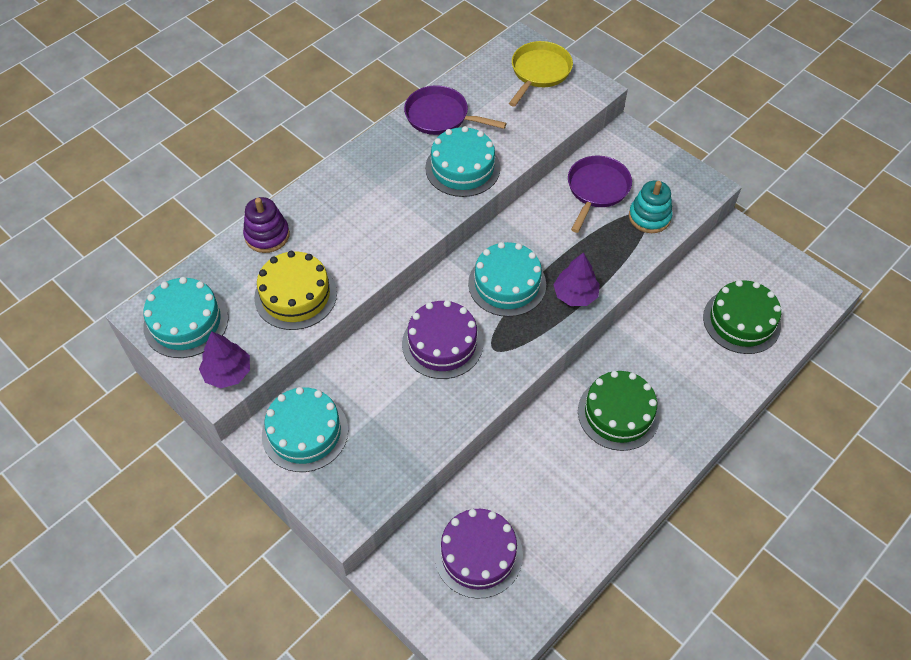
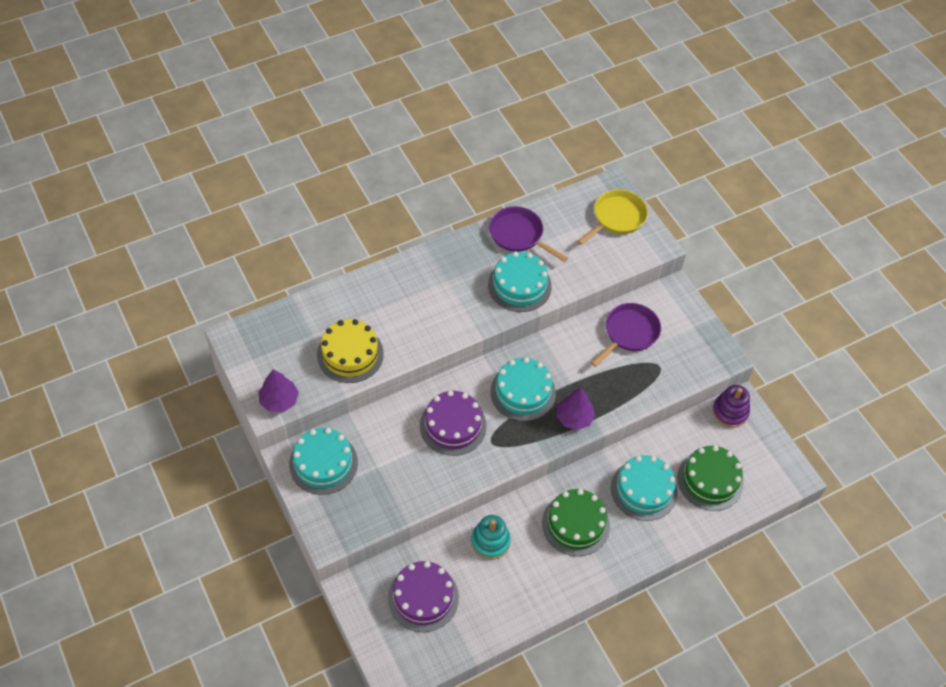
camera: 15 degrees right, 0 degrees up
(186, 322) = (261, 351): turquoise cake -> turquoise cake (644, 490)
(267, 235) = (345, 298): purple stacking toy -> purple stacking toy (730, 412)
(649, 217) = (663, 370): turquoise stacking toy -> turquoise stacking toy (490, 541)

